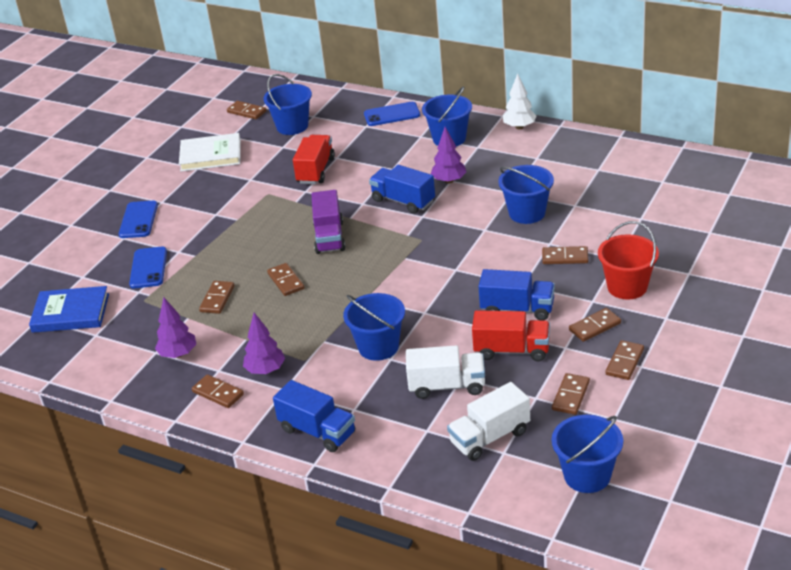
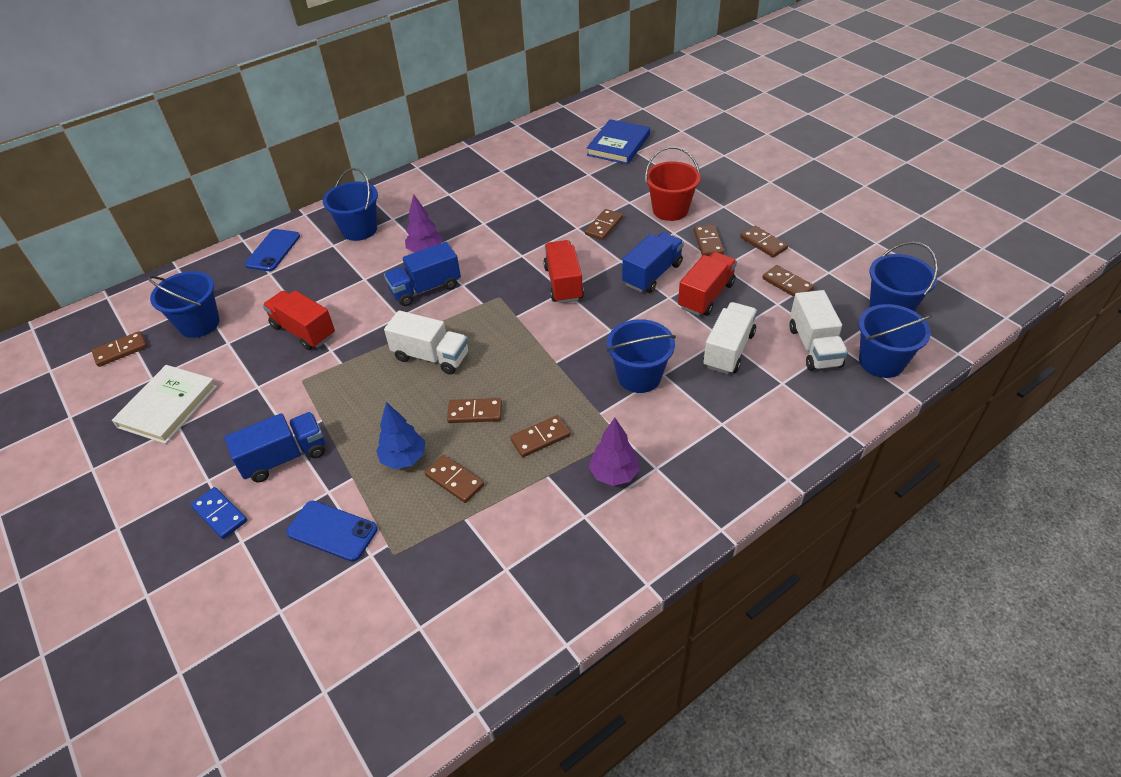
camera: 65 degrees left, 10 degrees up
(71, 313) = (348, 646): blue book -> blue book (618, 145)
(138, 220) = (220, 514): blue phone -> blue domino
(178, 354) = (527, 547): purple tree -> none
(218, 393) = (625, 528): brown domino -> brown domino (540, 438)
(224, 269) = (404, 458): none -> blue tree
(317, 431) = (739, 461): blue truck -> blue truck (284, 457)
(329, 237) = (431, 356): purple truck -> white truck
(464, 265) = (563, 283): none -> red truck
(519, 127) = (392, 187): white tree -> none
(527, 213) = (522, 225): blue bucket -> blue bucket (881, 362)

